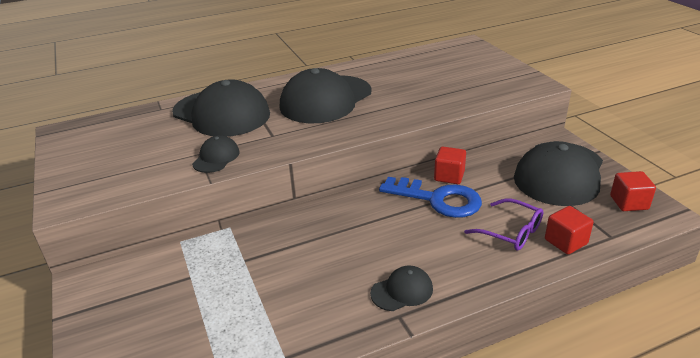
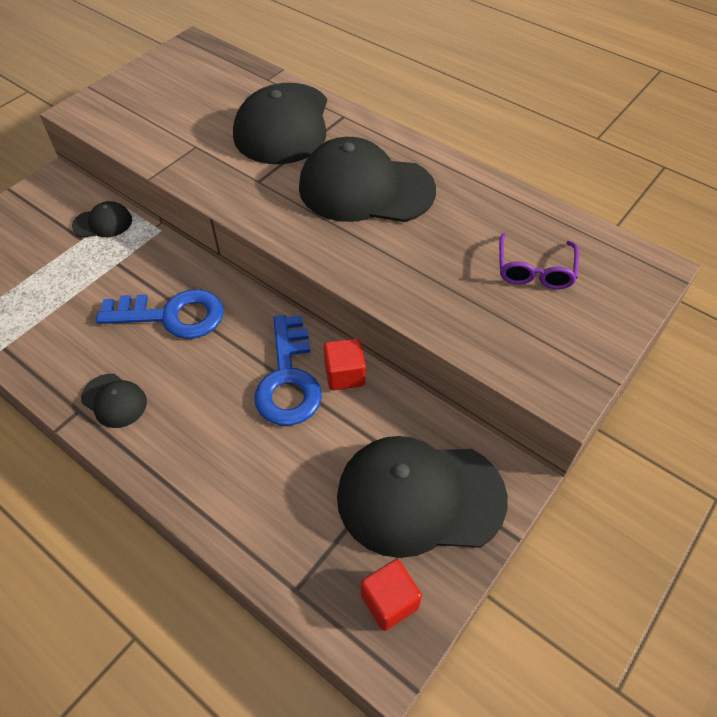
camera: 60 degrees right, 20 degrees up
(216, 157) = (193, 161): black cap -> black cap (103, 223)
(333, 240) = (172, 315): none -> blue key
(510, 232) = (256, 471): purple glasses -> purple glasses (534, 270)
(565, 242) = (261, 536): red cube -> none

